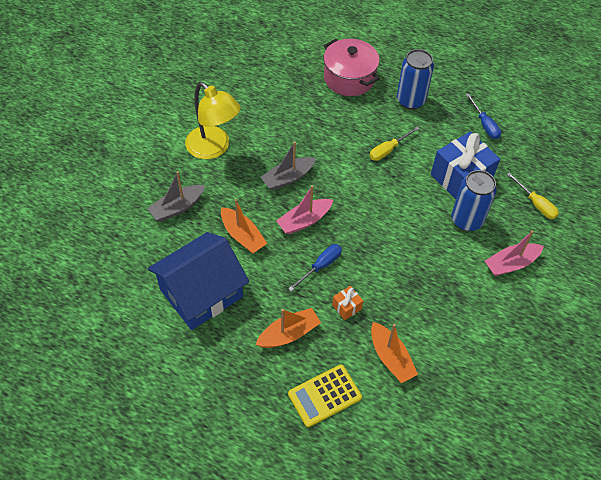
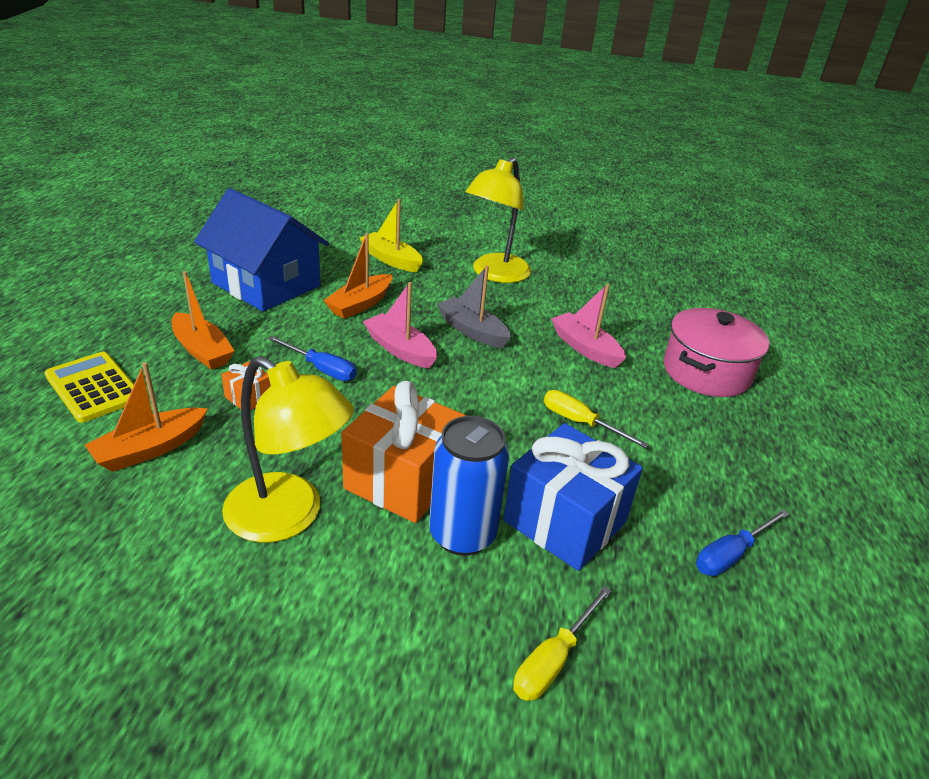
camera: 75 degrees right, 20 degrees down
(177, 207) = (391, 260): grey boat -> yellow boat
(410, 100) = (712, 443): blue can -> none
(426, 238) = (403, 479): none -> orange gift
(450, 291) = (288, 517): none -> yellow lamp
(511, 264) = (369, 614): pink boat -> pink boat (585, 348)

